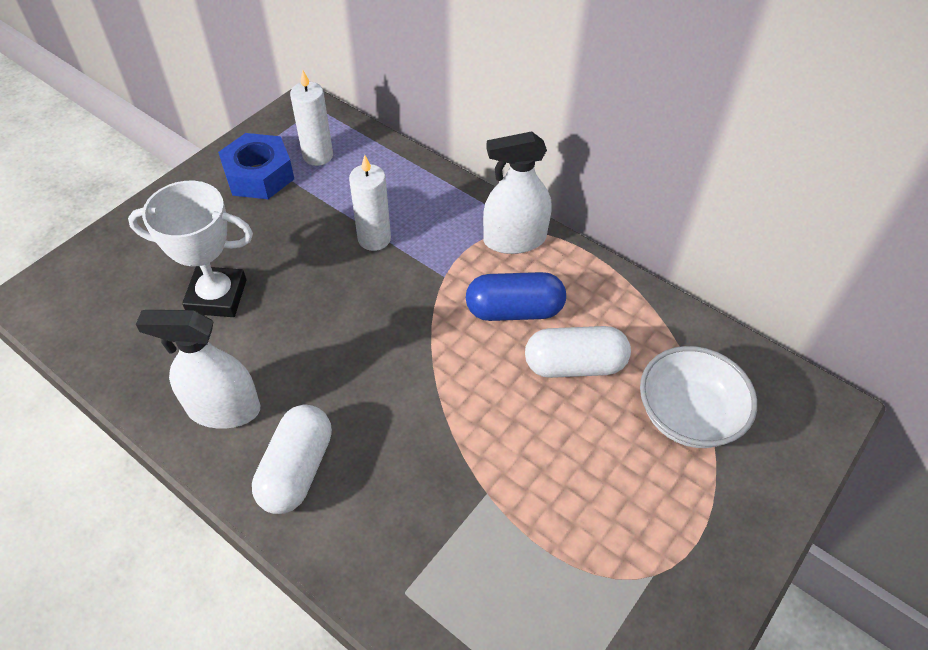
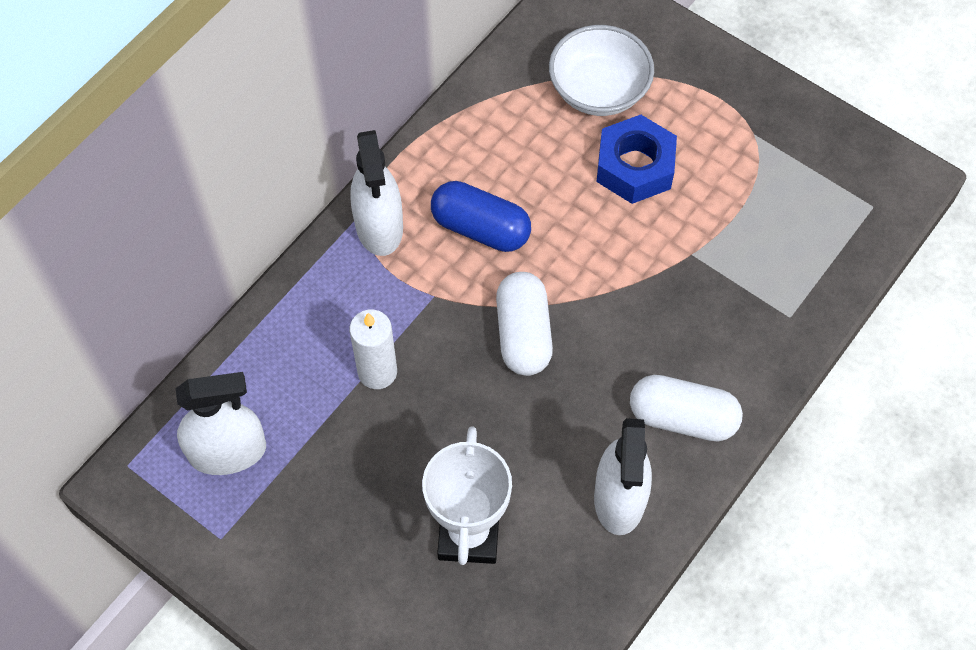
camera: 90 degrees left, 10 degrees up
(259, 175) = (262, 520): blue nut -> blue nut (635, 167)
(318, 156) = (228, 452): white candle -> white spray bottle
(514, 310) = (480, 228): blue capsule -> blue capsule turned 60 degrees counterclockwise
(574, 365) = (547, 177): white capsule -> white capsule (523, 334)

